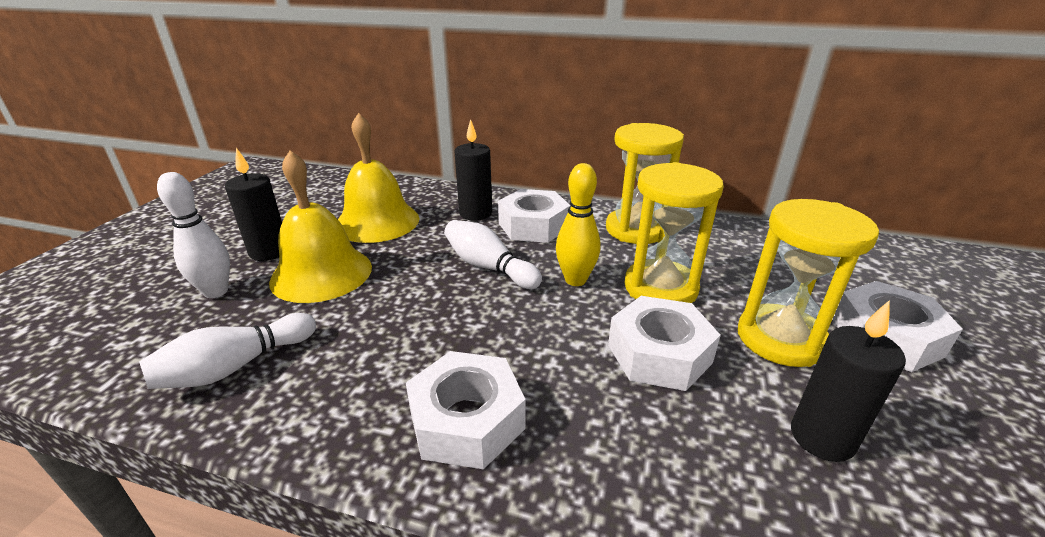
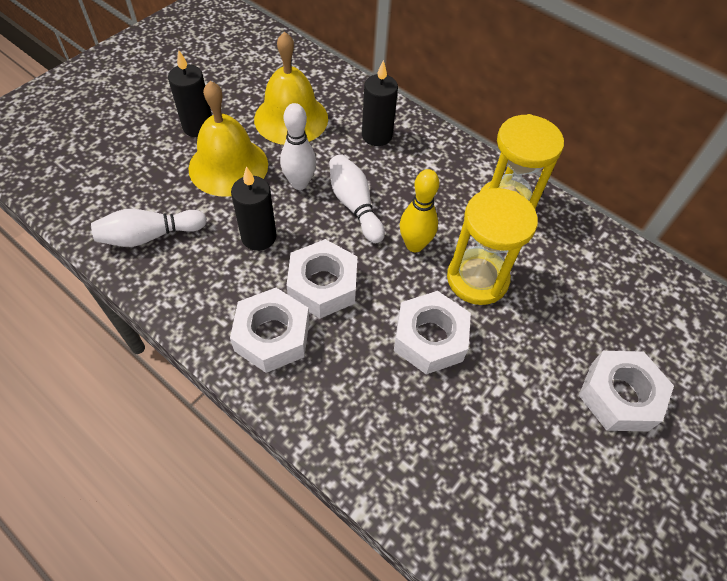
camera: 20 degrees right, 25 degrees up
(216, 291) = (152, 159): white bowling pin -> white bowling pin (299, 183)
(533, 226) = (418, 169): white nut -> white nut (323, 285)
(780, 339) = (532, 363): yellow hourglass -> none
(822, 437) = (489, 445): black candle -> black candle (259, 237)

